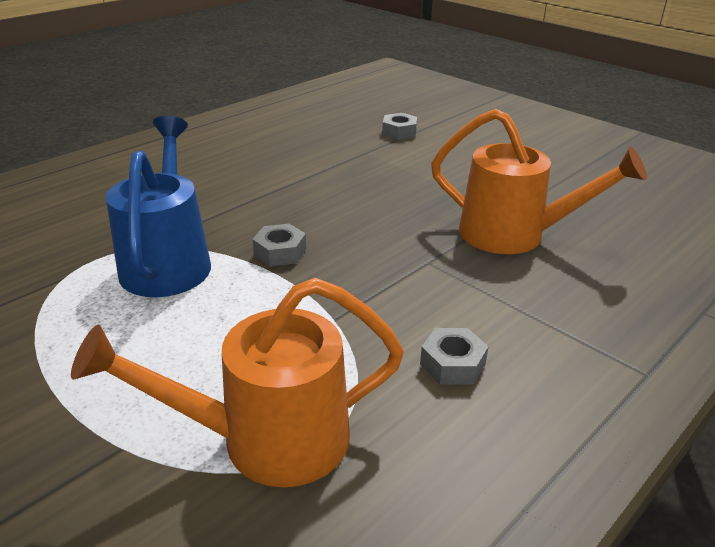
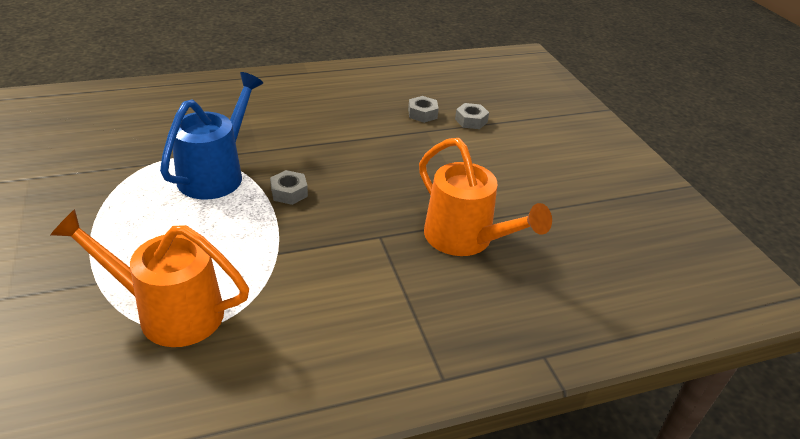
camera: 25 degrees right, 5 degrees up
(452, 364) = (319, 314): grey nut -> grey nut (422, 114)

